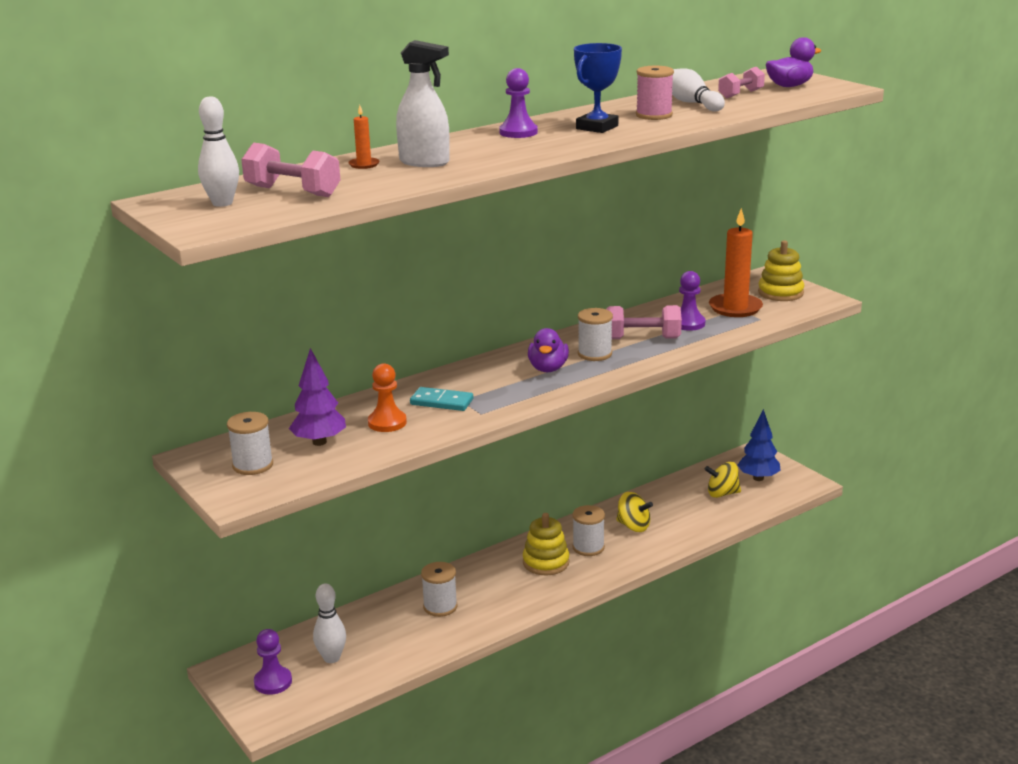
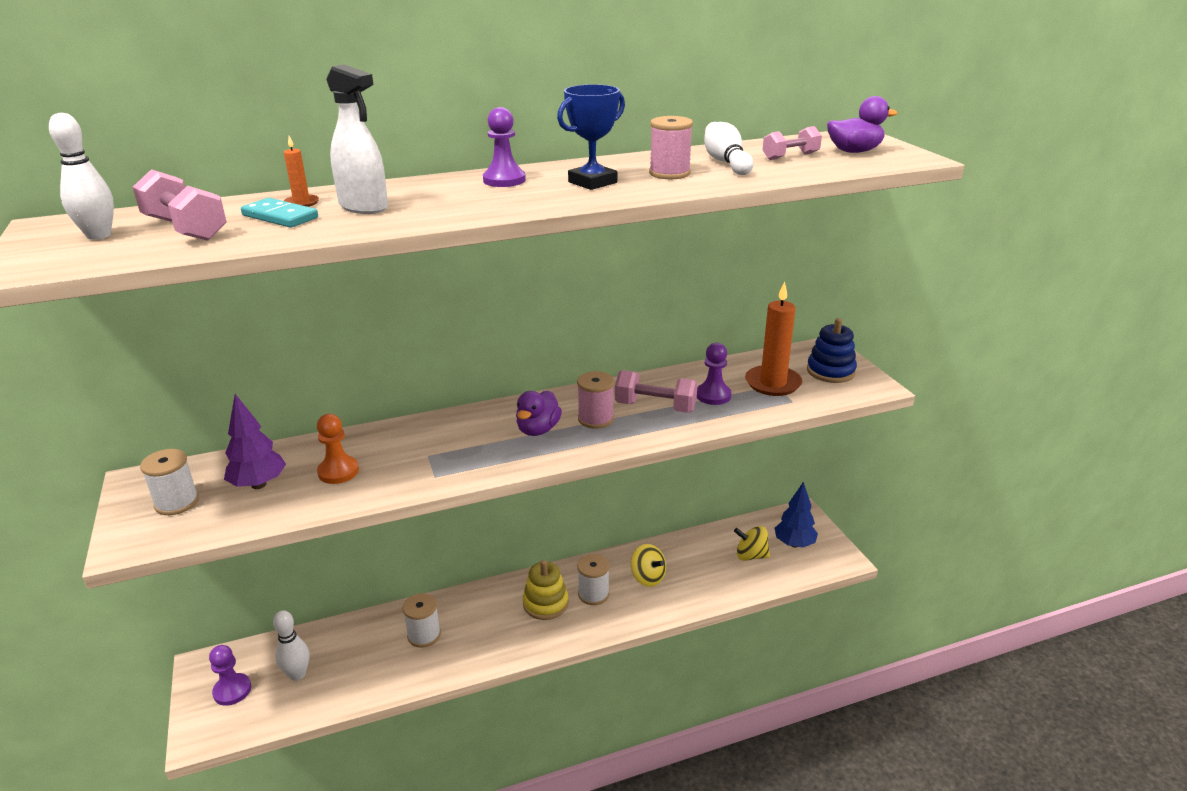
camera: 15 degrees right, 5 degrees up
(442, 402) = (408, 454): turquoise domino -> turquoise domino (280, 216)
(594, 354) = (595, 419): white spool -> pink spool
(780, 293) = (830, 371): yellow stacking toy -> blue stacking toy

